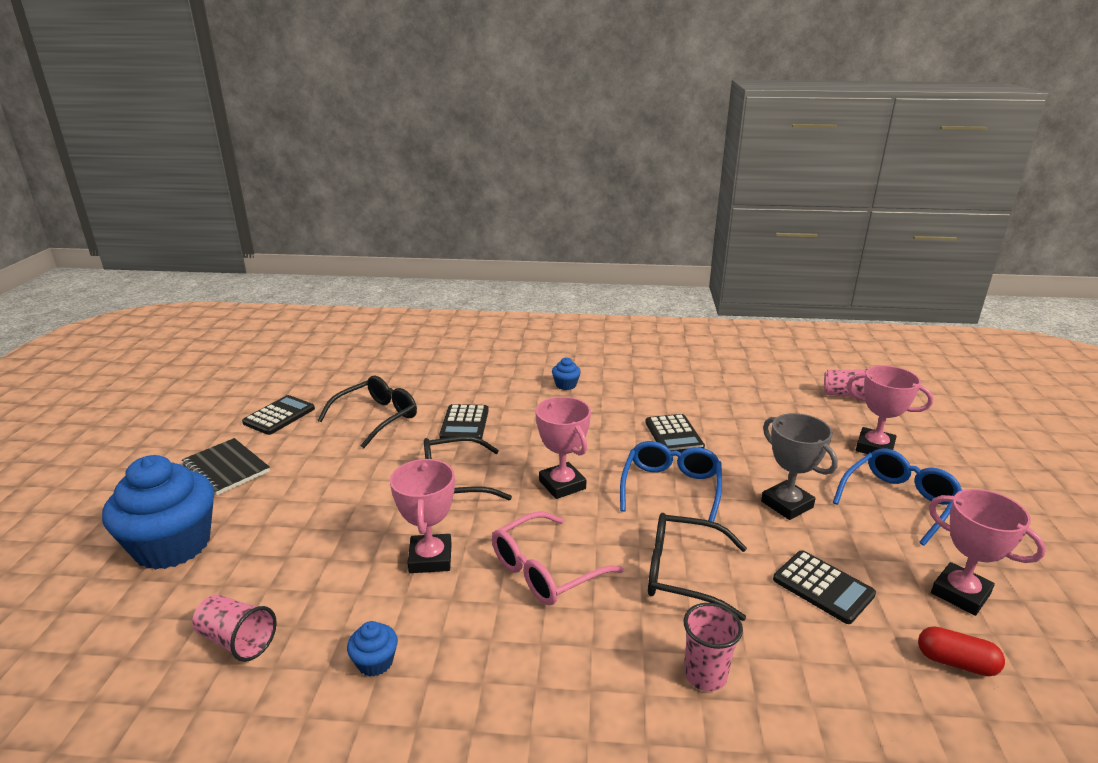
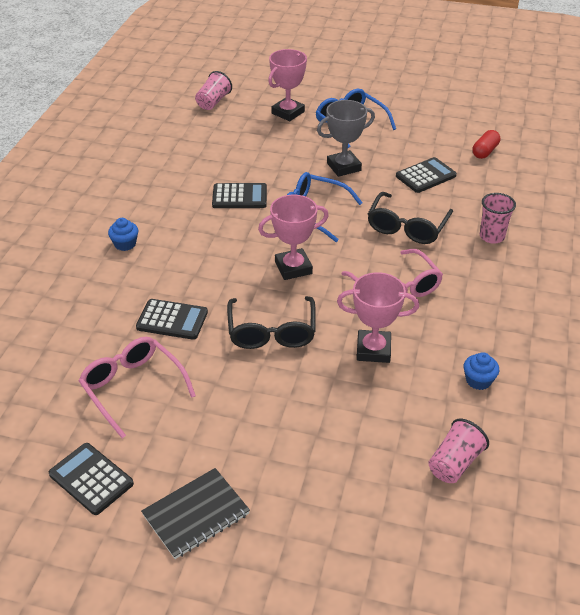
camera: 80 degrees left, 15 degrees up
(173, 545) = (326, 536): blue cupcake -> none
(376, 418) = (133, 388): black glasses -> pink glasses
(960, 593) = (435, 132): pink trophy -> none

